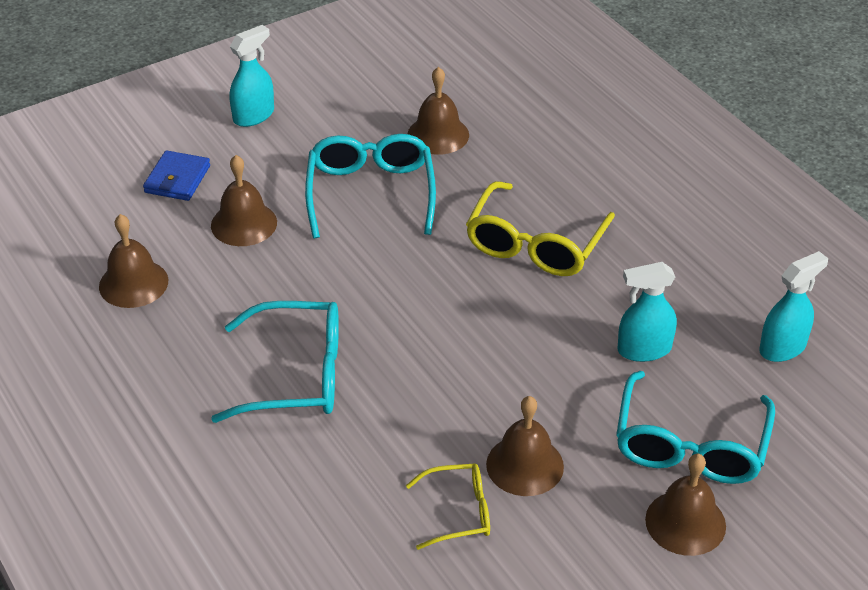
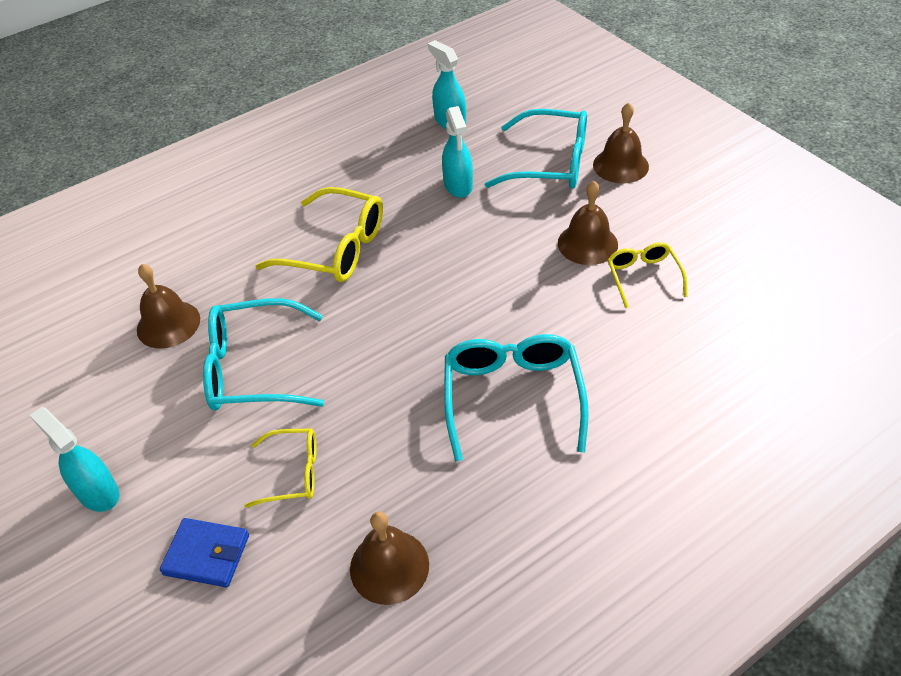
camera: 90 degrees left, 5 degrees up
(244, 224) = (293, 473): brown bell -> yellow glasses

